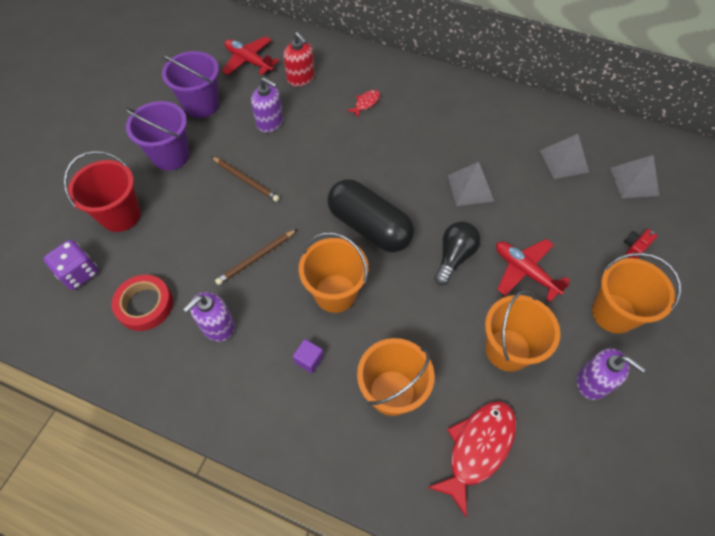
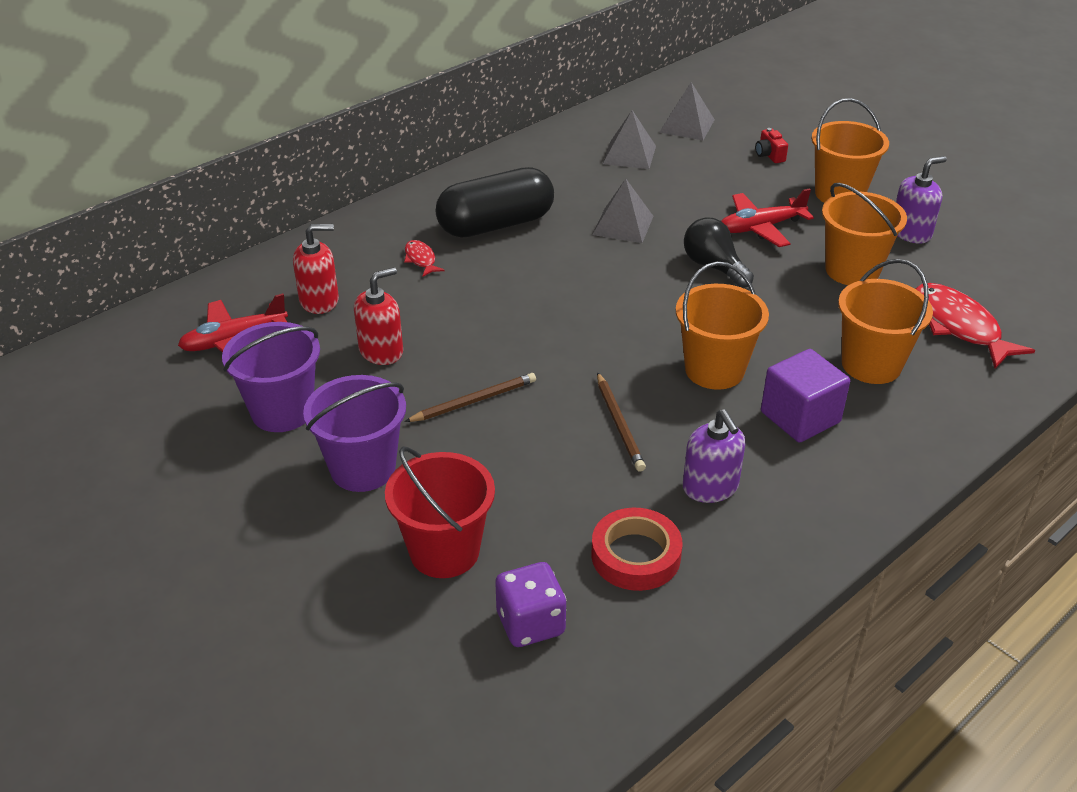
camera: 65 degrees left, 20 degrees down
(270, 122) = (381, 351): purple soap dispenser -> red soap dispenser
(309, 360) = (800, 417): purple cube -> purple cube, size x1.98
(369, 227) = (630, 315): black capsule -> black capsule (496, 224)

